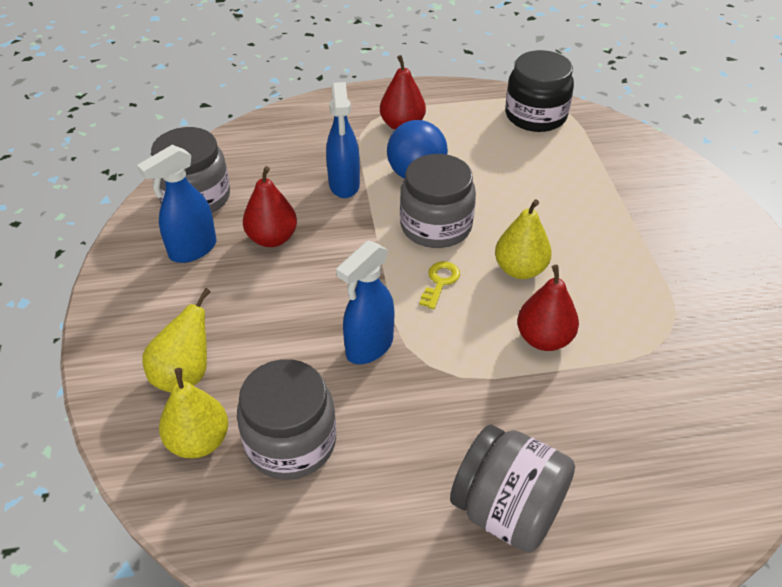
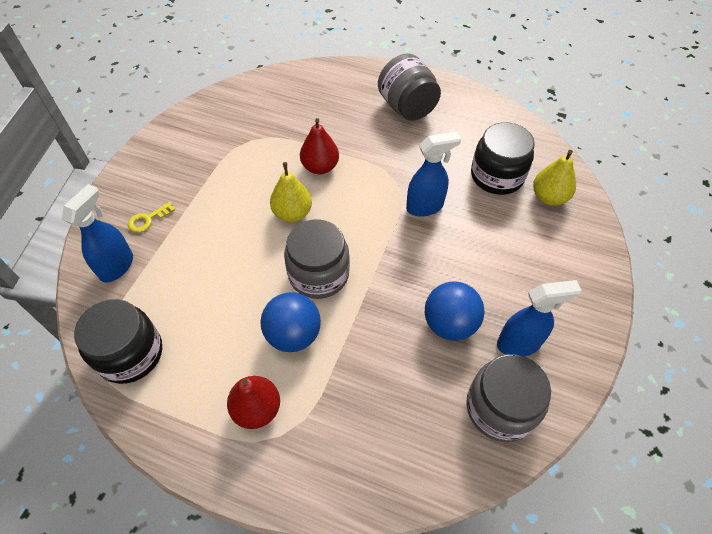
camera: 150 degrees left, 10 degrees up
(185, 375) = (548, 240): yellow pear -> none
(272, 238) = (449, 324): red pear -> blue ball
(291, 442) = (497, 176): grey jar -> black jar
(344, 185) = (361, 354): blue spray bottle -> blue spray bottle (117, 266)
(440, 282) = (351, 228): yellow key -> yellow key (148, 219)

